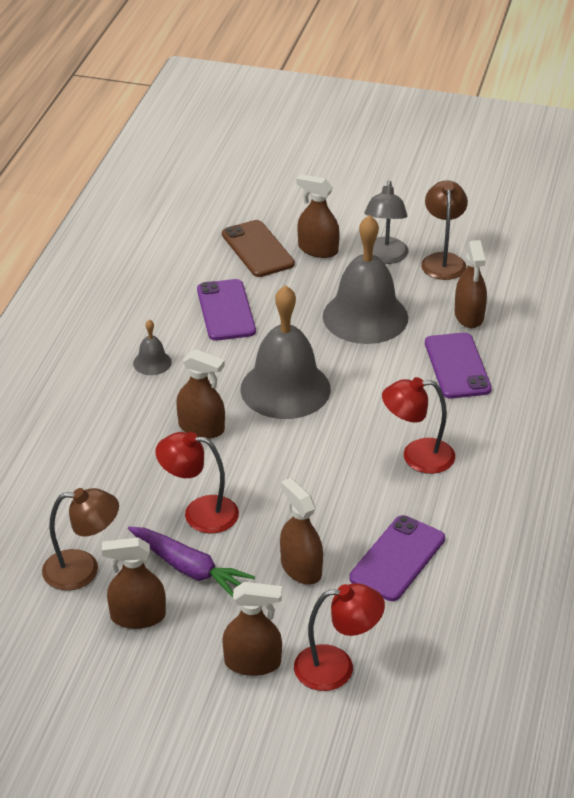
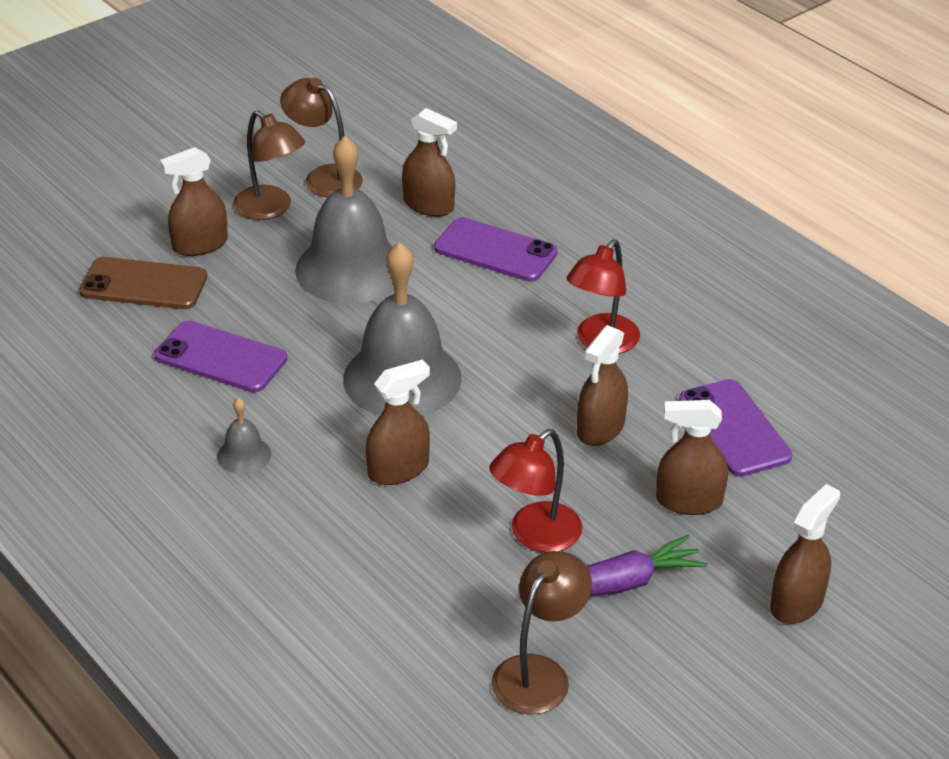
camera: 55 degrees left, 0 degrees up
(138, 616) = (654, 661): brown spray bottle -> brown spray bottle (600, 428)
(337, 667) = (851, 544): red lamp -> none
(384, 257) = (271, 209): grey lamp -> brown lamp

